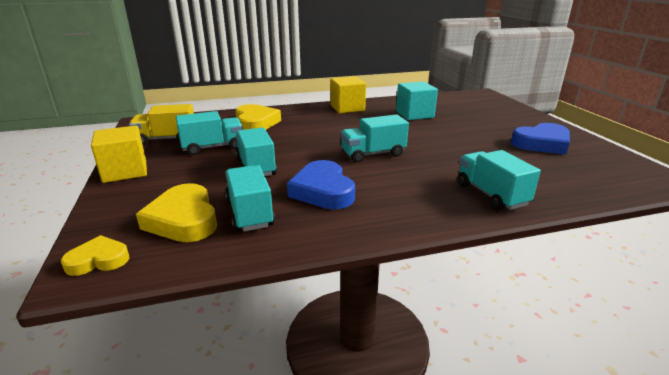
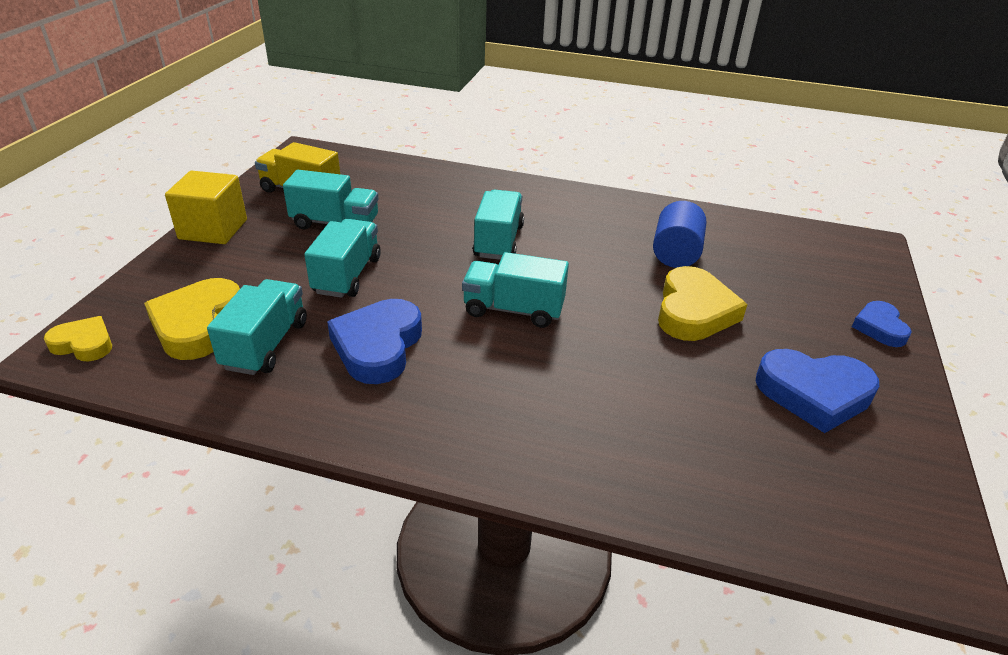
camera: 30 degrees right, 10 degrees up
(256, 123) = (430, 196): yellow heart -> yellow heart (694, 311)
(347, 108) = (587, 206): yellow cube -> none
(414, 114) = (675, 254): turquoise cube -> blue cylinder
(491, 195) = (583, 451): turquoise truck -> turquoise truck (498, 241)
(528, 117) = (879, 328): none -> blue heart

